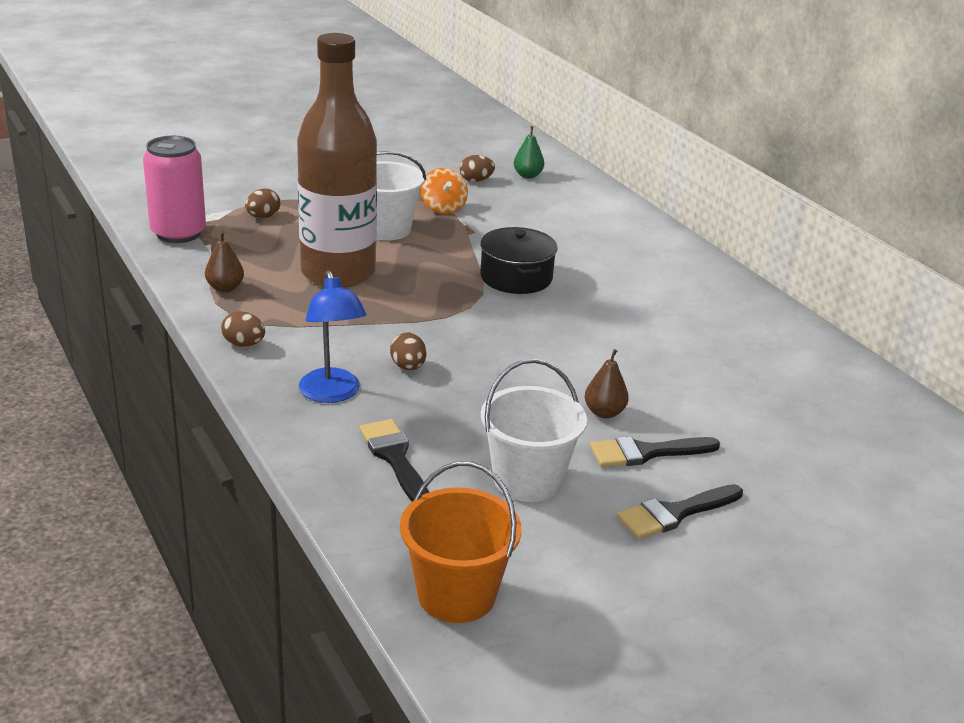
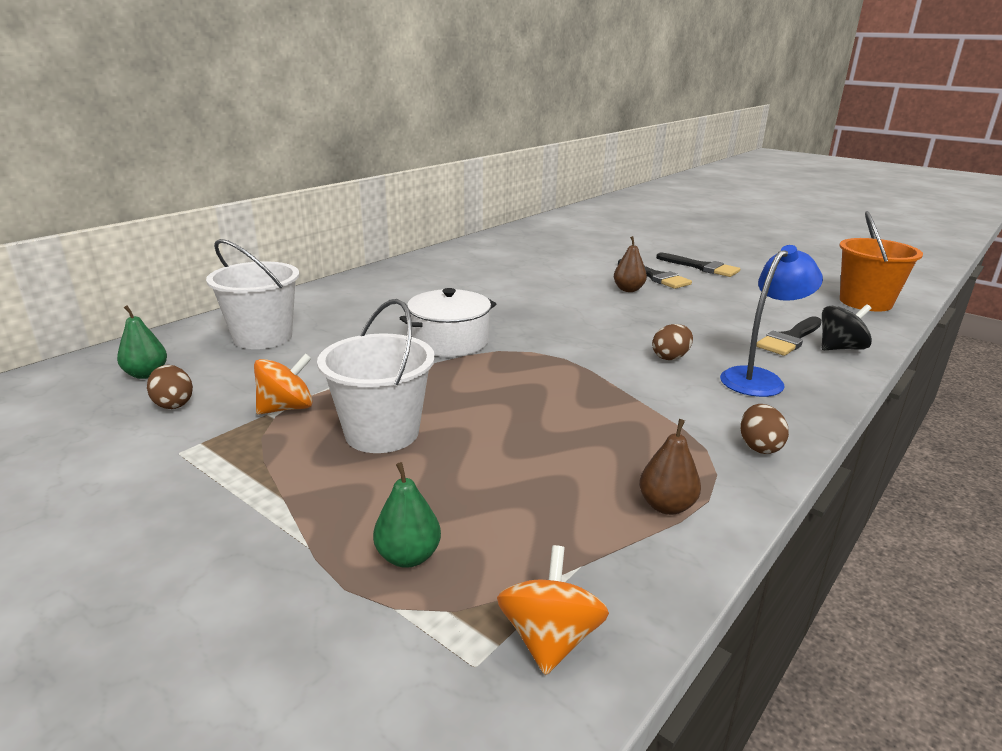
camera: 110 degrees left, 5 degrees down
(178, 233) = (550, 639): pink can -> orange spinning top
(263, 217) = (408, 556): brown egg -> green pear
(338, 273) = (536, 434): brown bottle -> none
(348, 479) = (840, 348): none -> black spinning top
(516, 277) = (449, 341): black pot -> white pot
(527, 480) = (737, 300): white bucket -> white bucket (263, 337)

